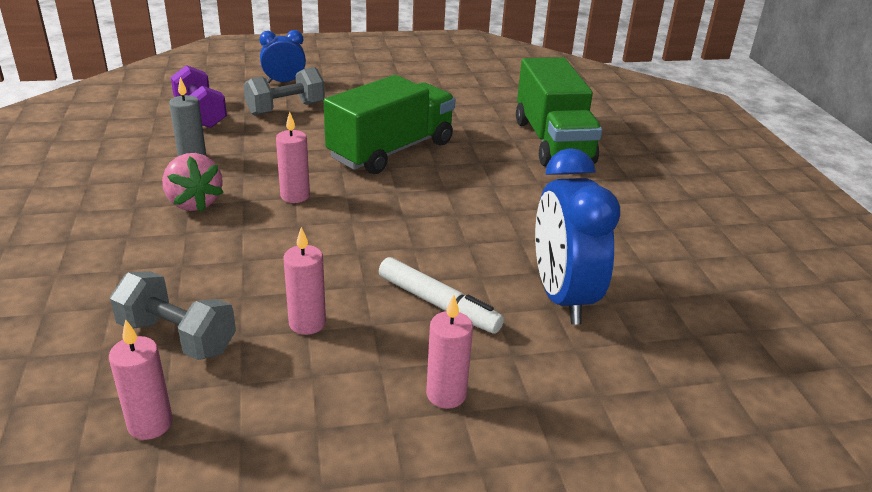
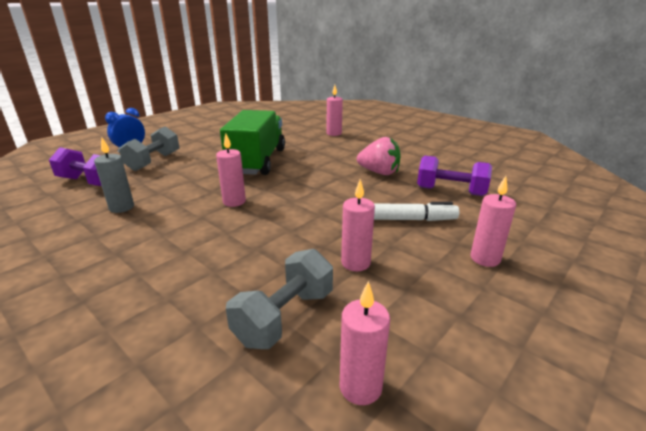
camera: 35 degrees left, 5 degrees down
(177, 337) = (285, 317): grey dumbbell -> grey dumbbell turned 45 degrees counterclockwise
(194, 203) = (164, 231): pink strawberry -> pink strawberry (379, 172)
(553, 141) = (334, 133): green truck -> pink candle
(562, 297) = (450, 191): blue clock -> purple dumbbell

